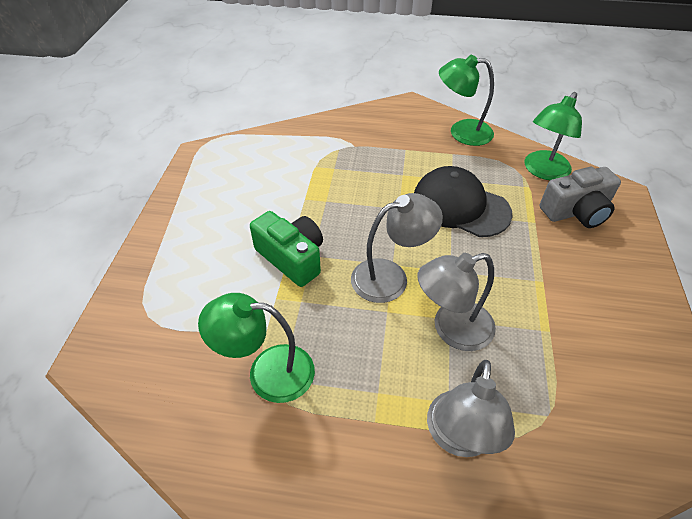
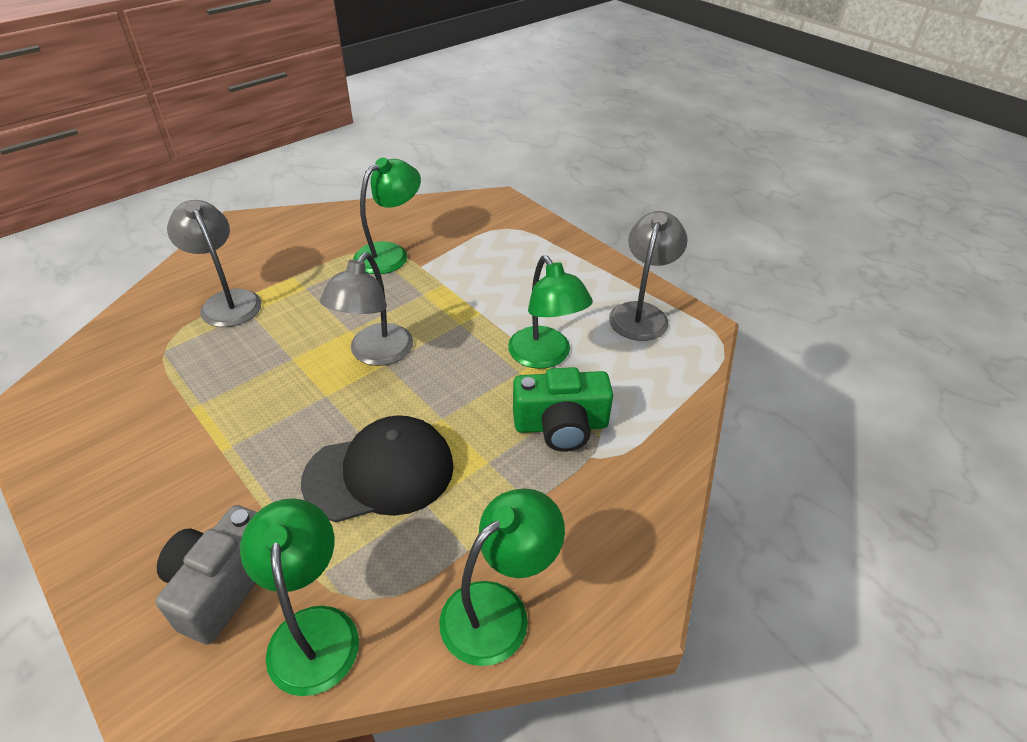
camera: 130 degrees right, 5 degrees down
(292, 258) = (473, 312): green camera -> green camera (561, 425)
(299, 198) = (545, 356): none -> green lamp
(451, 329) = (284, 353): grey lamp -> grey lamp (641, 313)

